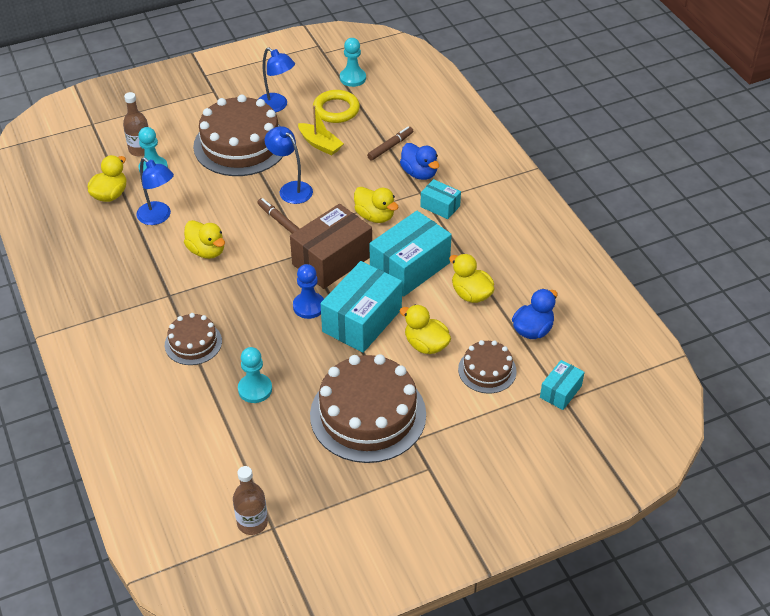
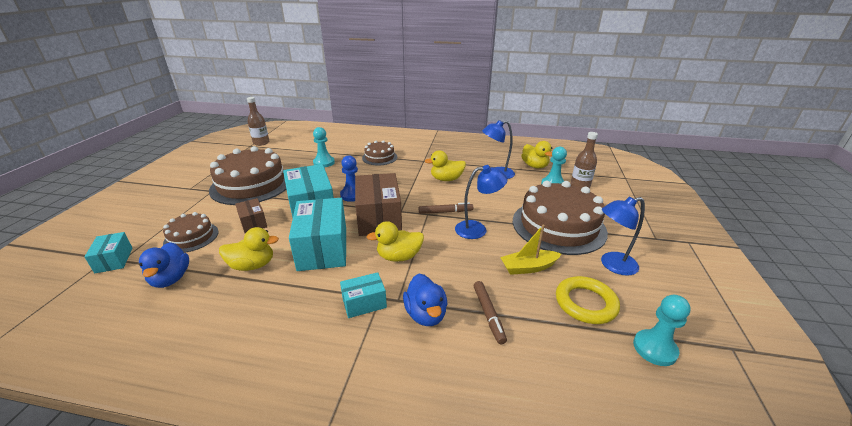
camera: 125 degrees right, 15 degrees down
(419, 173) = (426, 314): blue duck -> blue duck turned 105 degrees counterclockwise
(426, 345) = (253, 223): yellow duck -> brown box

